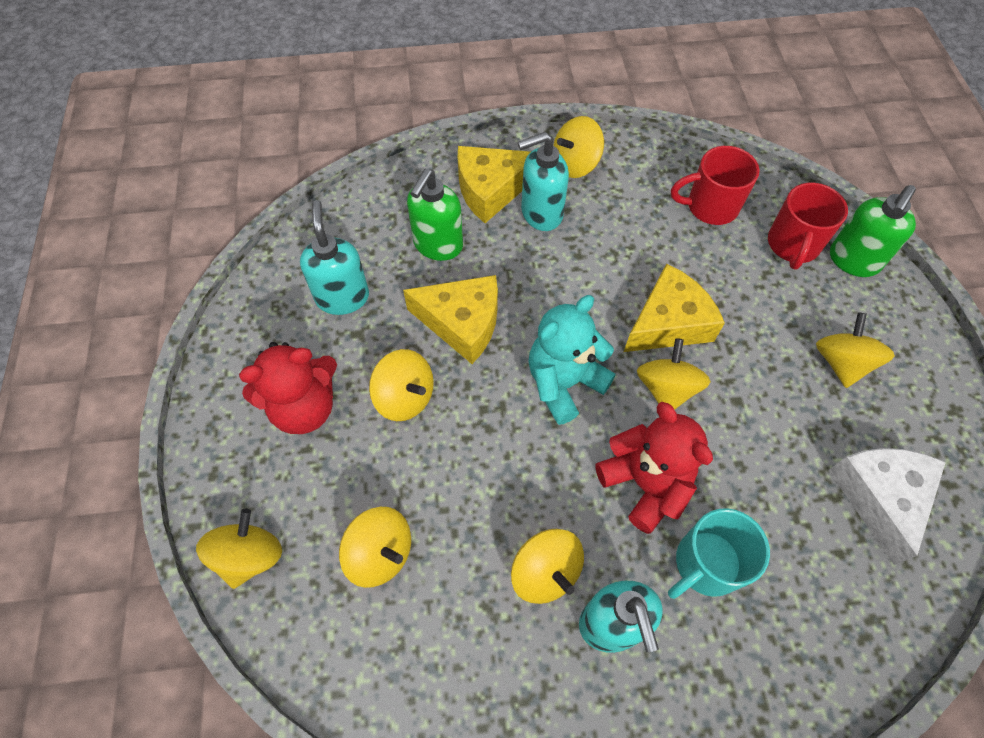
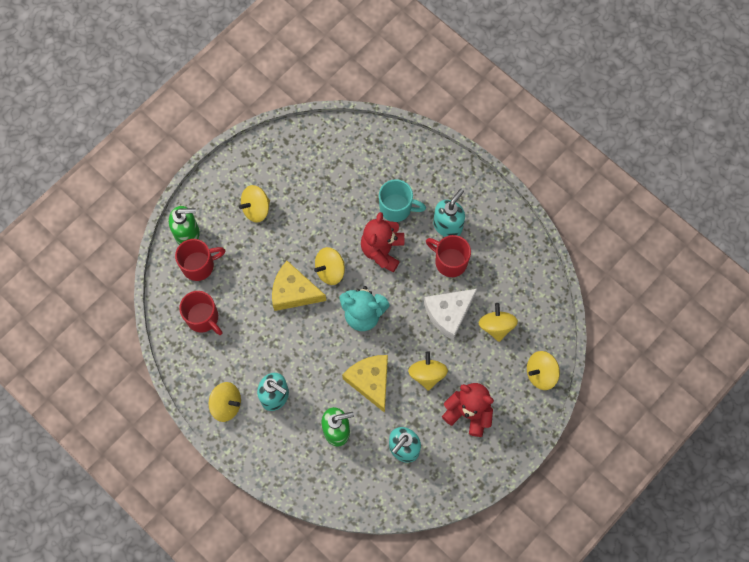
camera: 130 degrees left, 10 degrees up
(491, 190) = (280, 434): yellow cheese -> none
(545, 572) = (449, 261): yellow spinning top -> red mug
(880, 497) = (313, 163): white cheese -> white cheese (449, 313)

